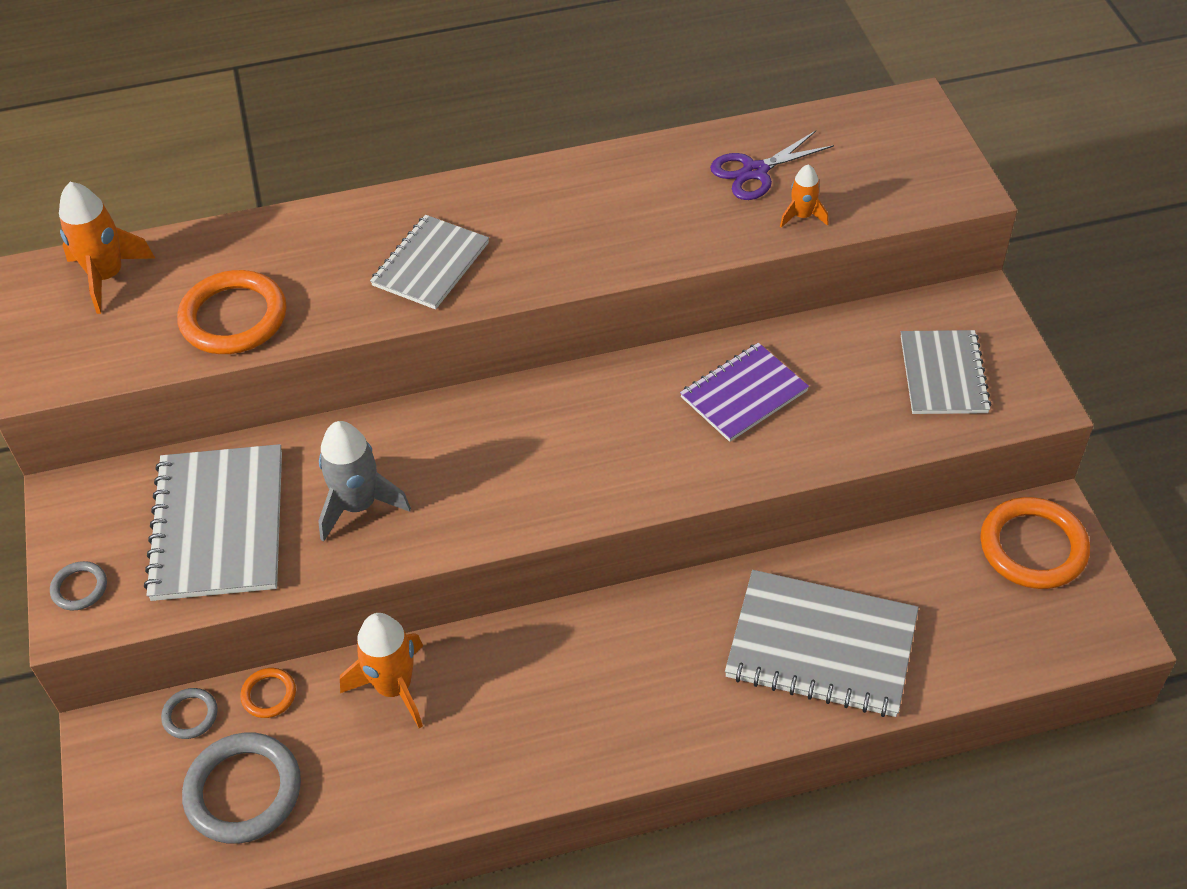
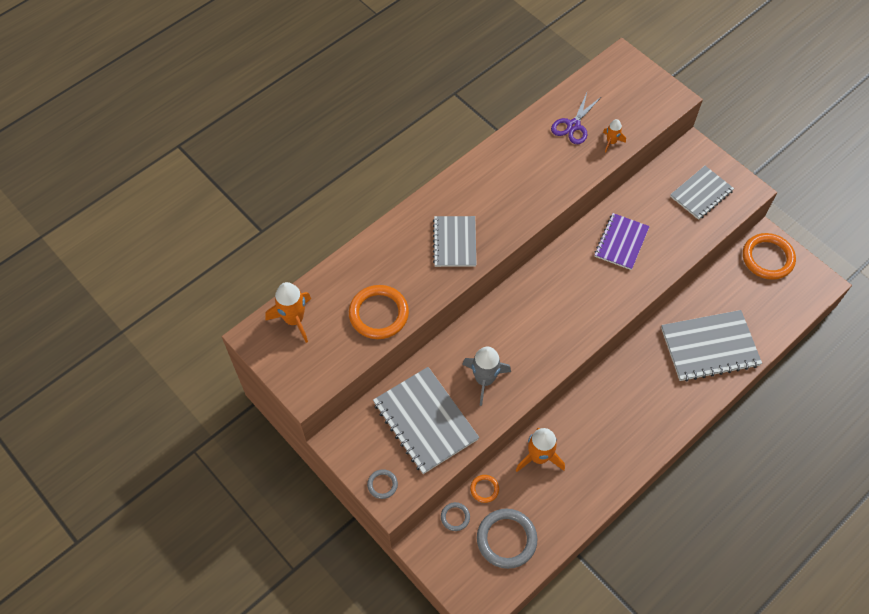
camera: 30 degrees left, 10 degrees up
(943, 374) = (701, 194): grey notebook -> grey notebook turned 75 degrees clockwise

